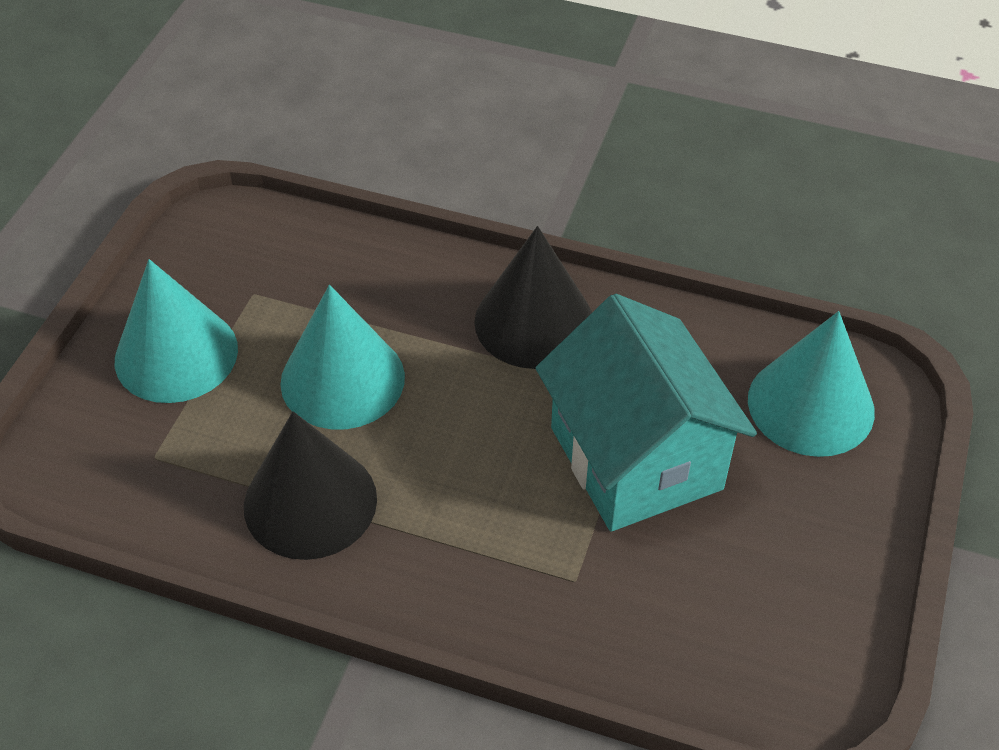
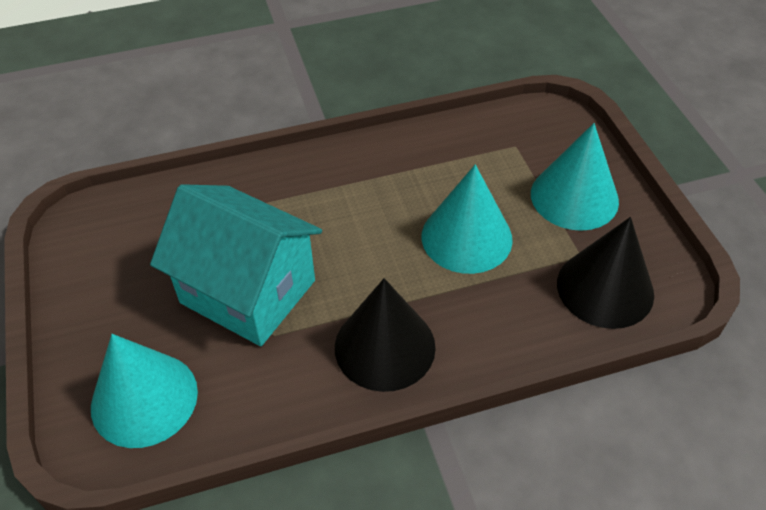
camera: 145 degrees right, 0 degrees up
(310, 502) = (413, 169): black cone -> black cone (605, 288)

